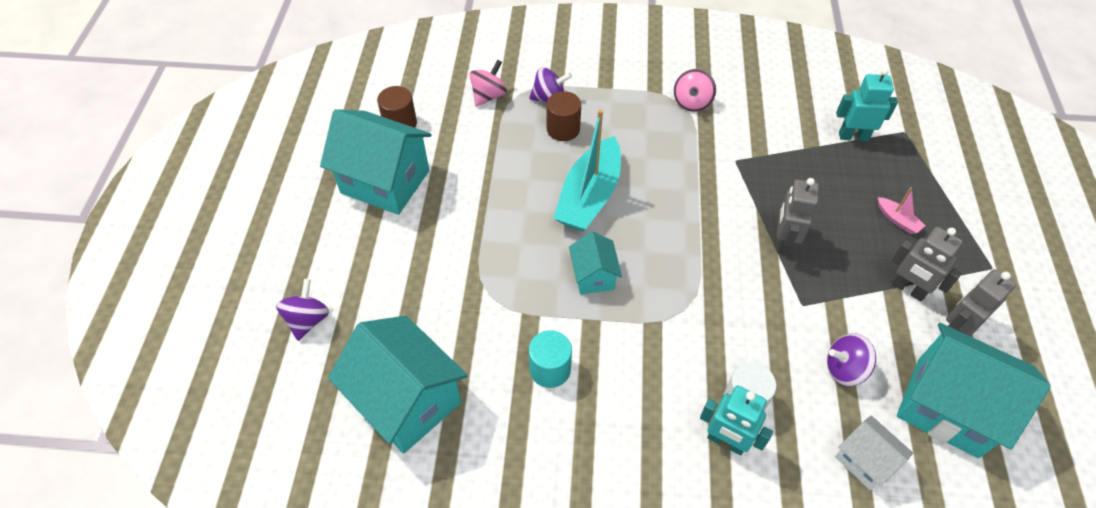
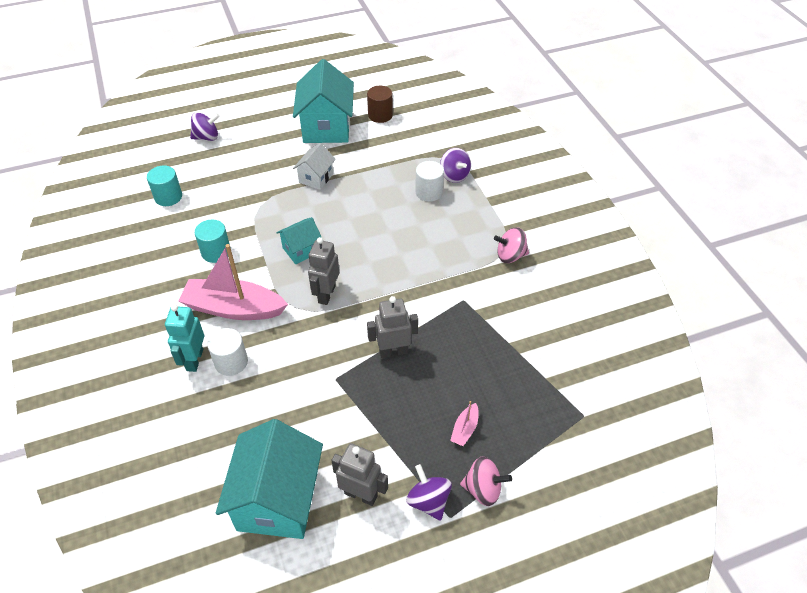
camera: 65 degrees right, 5 degrees down
(407, 401) = (168, 197): turquoise house -> turquoise cylinder
(489, 96) = (435, 145): pink spinning top -> pink spinning top (483, 489)
(563, 129) = (429, 192): brown cylinder -> white cylinder
(589, 196) = (372, 226): turquoise boat -> none
(658, 375) = (234, 308): none -> pink boat
(844, 369) = (285, 419): purple spinning top -> purple spinning top (428, 501)
(853, 136) = (548, 375): turquoise robot -> none
(864, 461) = (207, 449): white house -> white house (316, 178)
(908, 289) = (388, 451): grey robot -> grey robot (326, 294)

